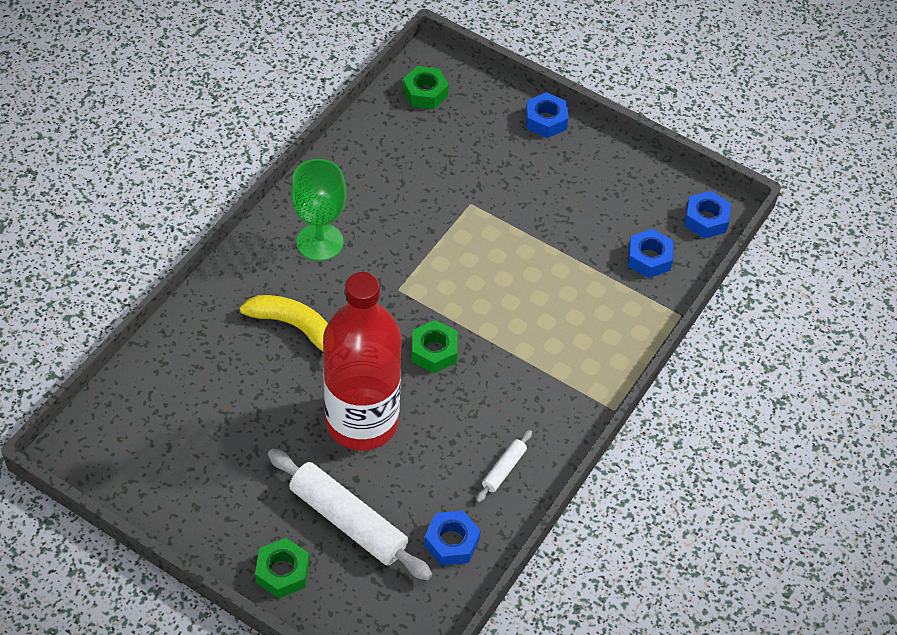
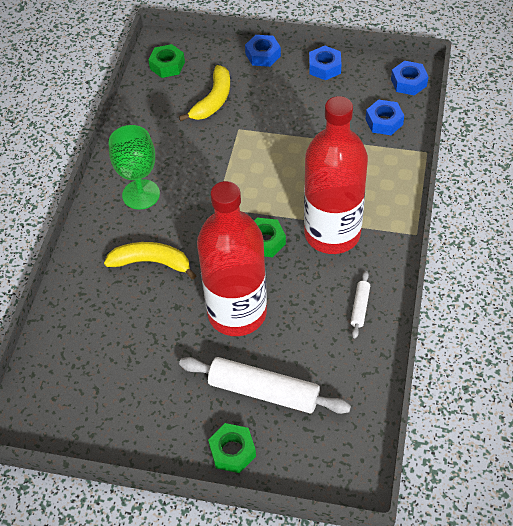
camera: 15 degrees left, 0 degrees up
(451, 542) = (349, 376): blue nut -> blue nut (325, 67)
(458, 157) = (213, 100): none -> yellow banana
(516, 371) = (332, 233): none -> red bottle

